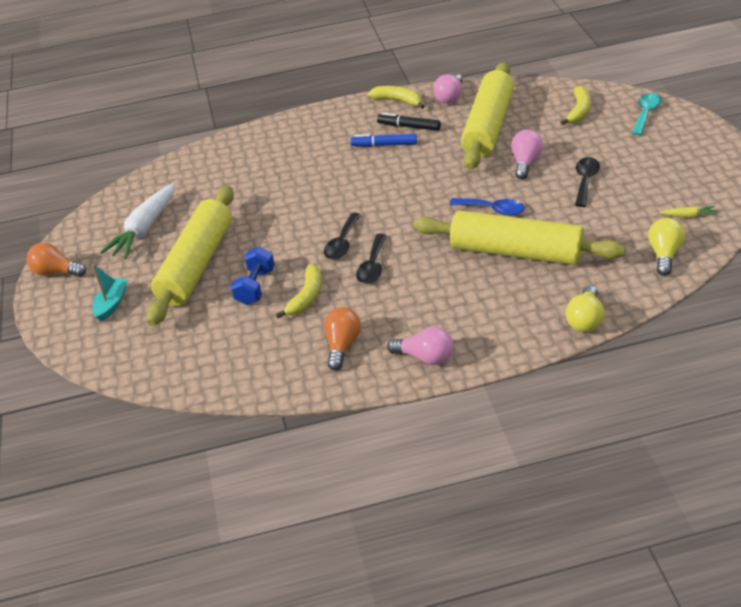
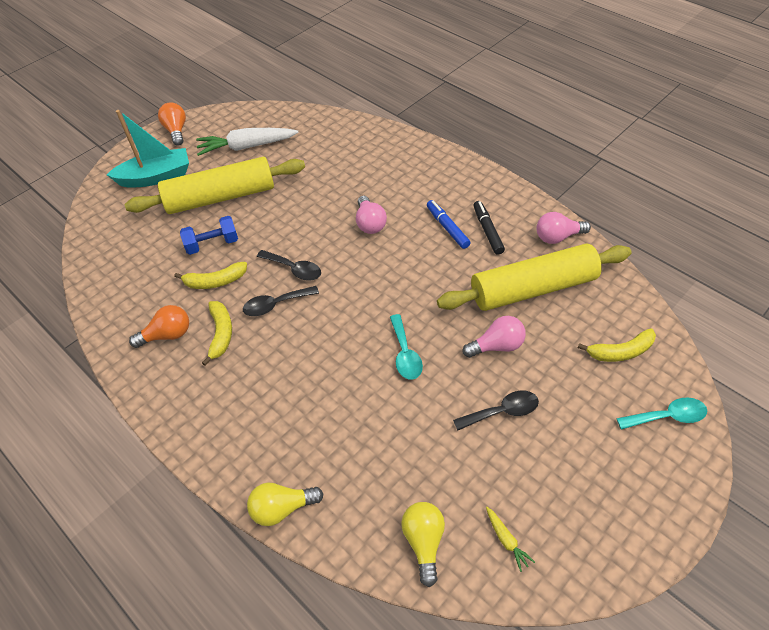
camera: 55 degrees right, 10 degrees up
(112, 304) = (156, 177): turquoise boat -> turquoise boat, size x1.72
(342, 243) = (294, 269): black spoon -> black spoon turned 135 degrees counterclockwise
(398, 101) = (520, 204): yellow banana -> yellow banana (221, 334)
(425, 357) = (176, 400): pink light bulb -> pink light bulb (370, 223)
(493, 209) = (405, 354): blue spoon -> turquoise spoon
(516, 251) = (353, 402): yellow rolling pin -> none
(664, 254) = (424, 542): yellow light bulb -> yellow light bulb turned 75 degrees counterclockwise

